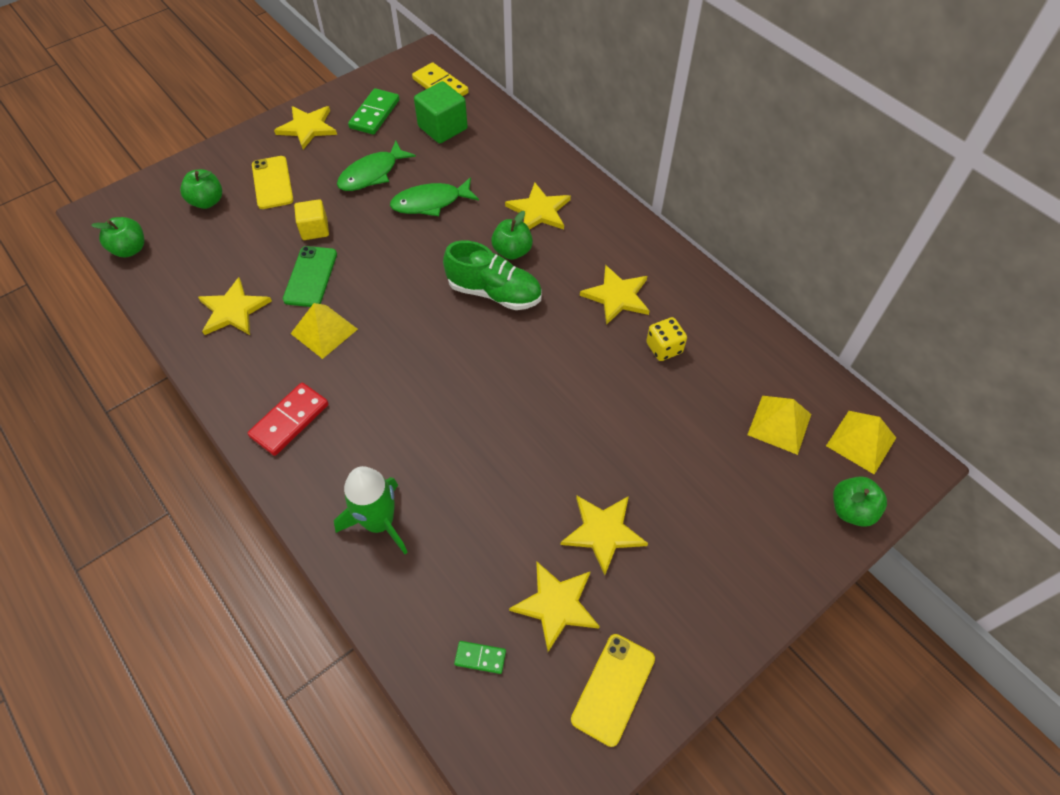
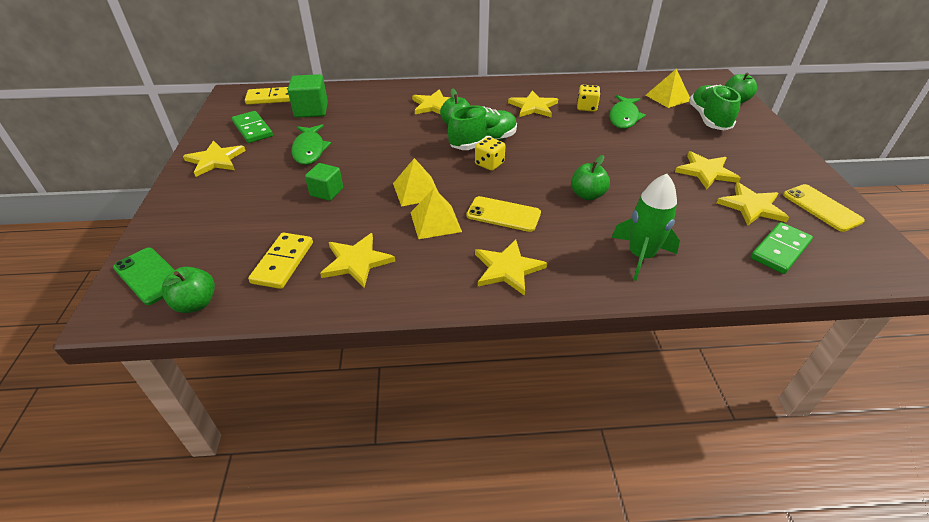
camera: 55 degrees left, 15 degrees down
(203, 265) = (283, 262): none -> yellow domino
(207, 201) = (211, 236): green apple -> green apple (587, 195)
(272, 183) = (246, 195): yellow phone -> yellow phone (503, 214)
(290, 420) = (507, 268): red domino -> yellow star
(310, 276) = (372, 210): green phone -> green phone (149, 276)
(315, 229) = (326, 192): yellow cube -> green cube
(430, 202) = (372, 137): green fish -> green fish (624, 117)
(455, 319) = (489, 164): none -> yellow dice
(480, 658) = (780, 250): green domino -> green domino, size x1.85
(756, 493) = (708, 119): none -> green shoe
(861, 441) = (695, 83): yellow pyramid -> yellow pyramid (416, 191)

